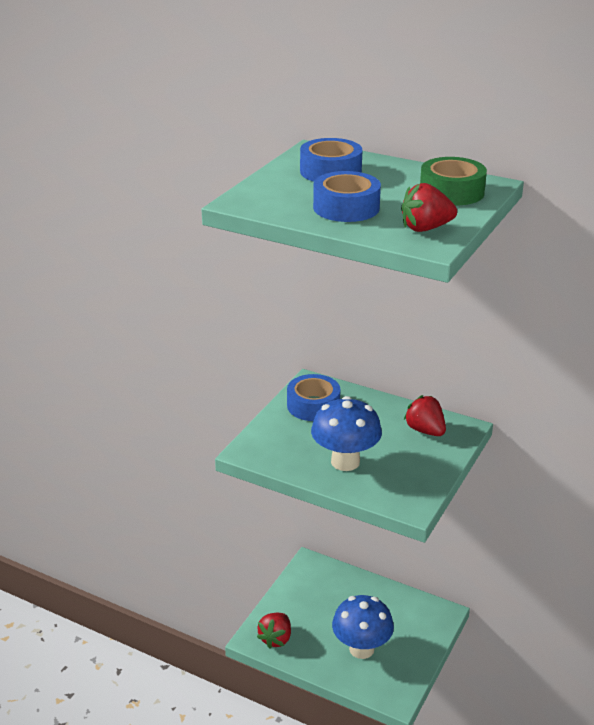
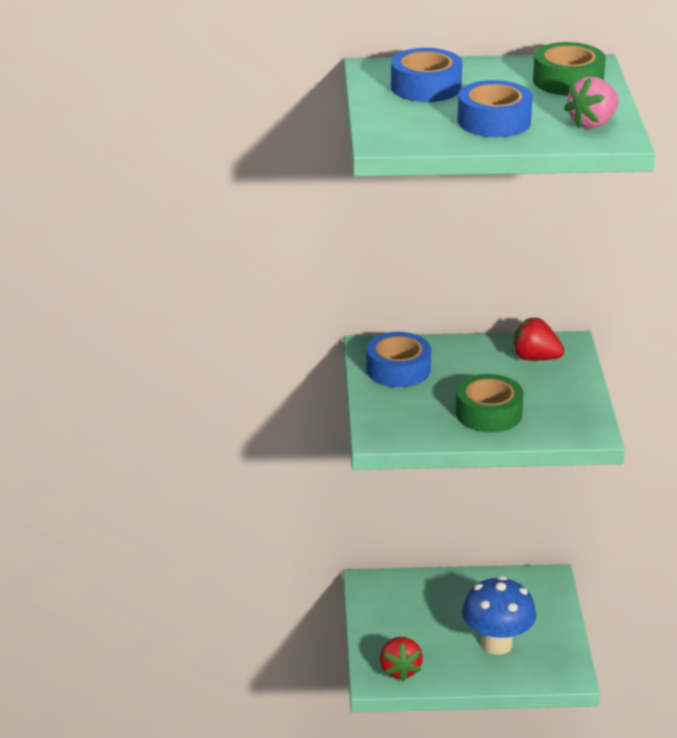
camera: 30 degrees left, 0 degrees up
(345, 462) = (488, 413): blue mushroom -> green tape
(425, 228) = (592, 123): red strawberry -> pink strawberry

